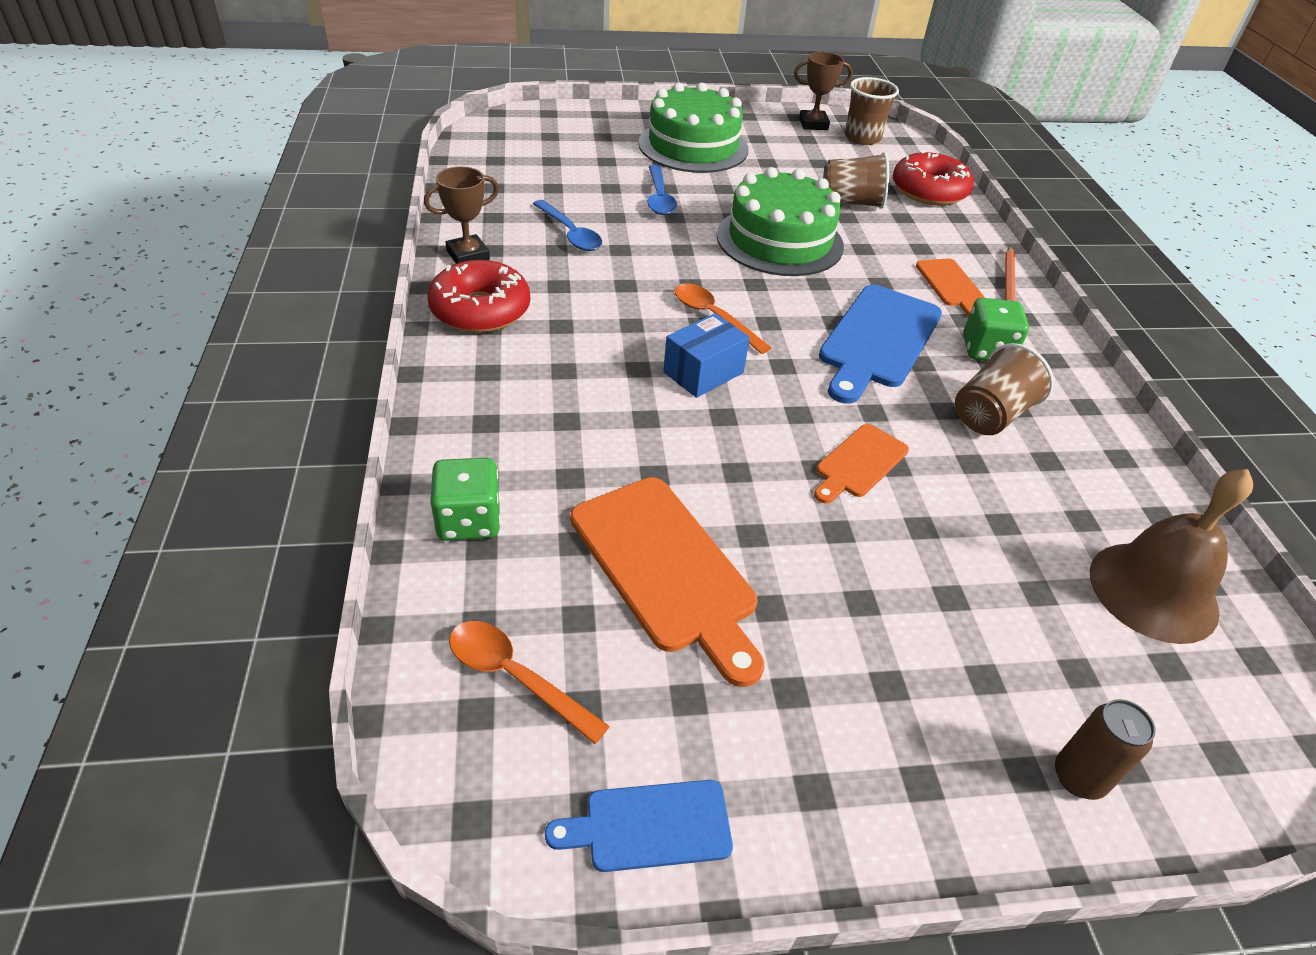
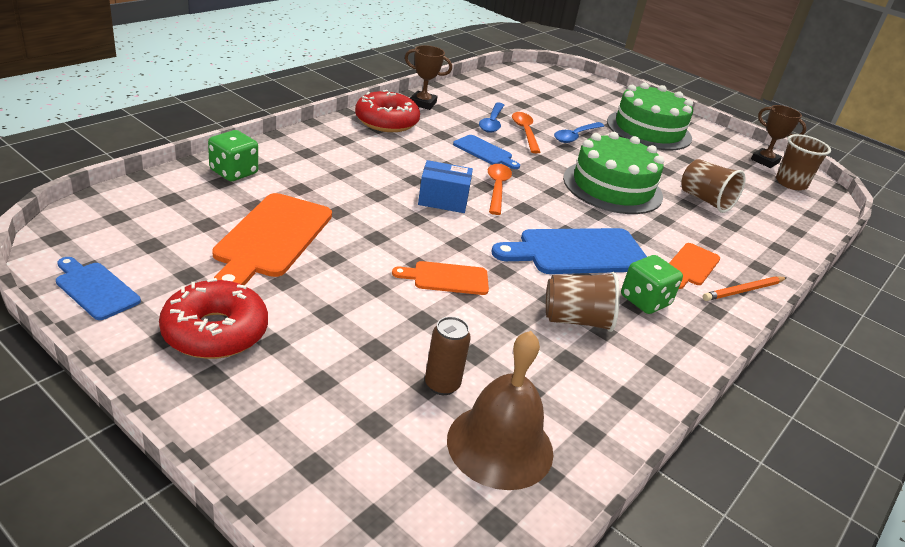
camera: 45 degrees right, 10 degrees down
(515, 676) = (149, 219): orange spoon -> orange spoon (525, 132)
(629, 279) = (485, 152): none -> blue cutting board
(929, 191) = (785, 227): red donut -> red donut (215, 332)
(1078, 777) = (279, 445): brown can -> brown can (442, 385)

